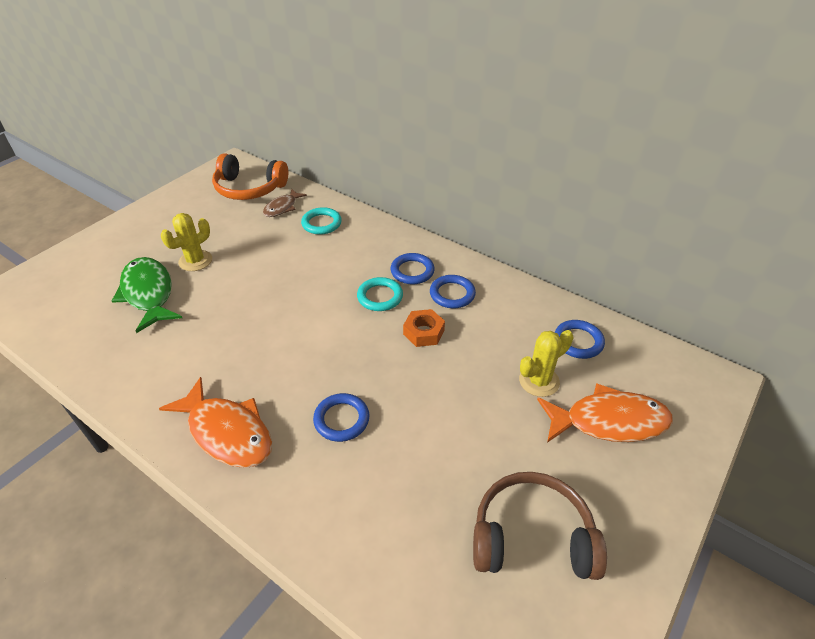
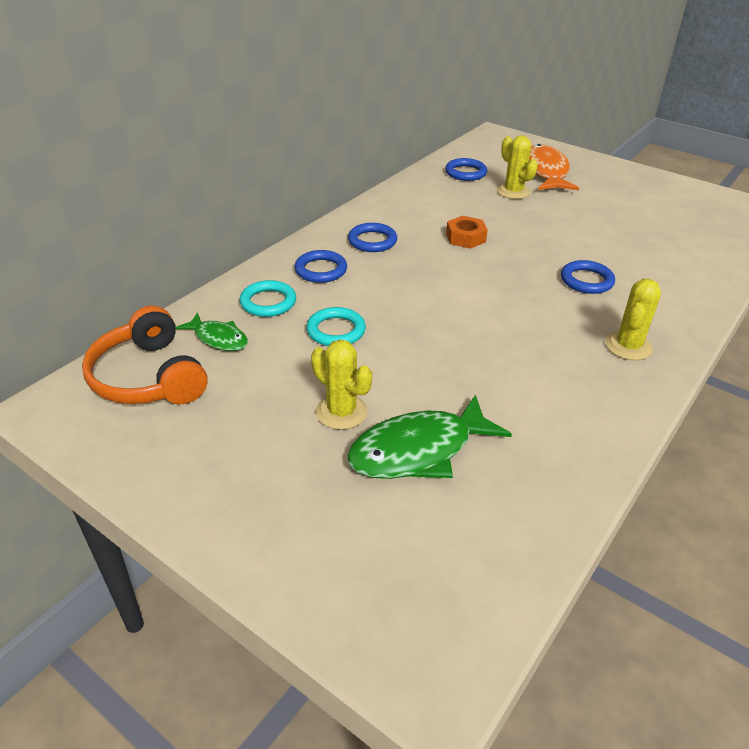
camera: 90 degrees left, 5 degrees down
(227, 432) = (628, 346): orange fish -> yellow cactus
(249, 188) = (149, 377): orange headphones -> orange headphones turned 135 degrees clockwise
(282, 207) = (218, 338): brown fish -> green fish
(380, 297) = (415, 260): turquoise ring -> turquoise ring (336, 331)
(452, 294) = (409, 221): blue ring -> blue ring (321, 270)
(532, 537) = (654, 207): brown headphones -> none

